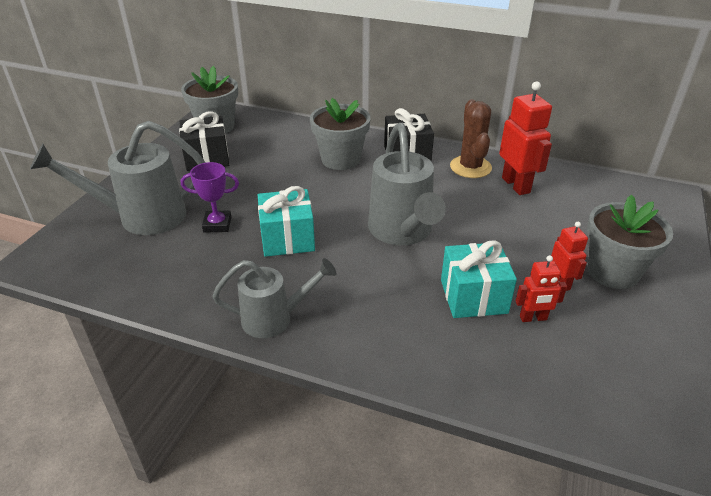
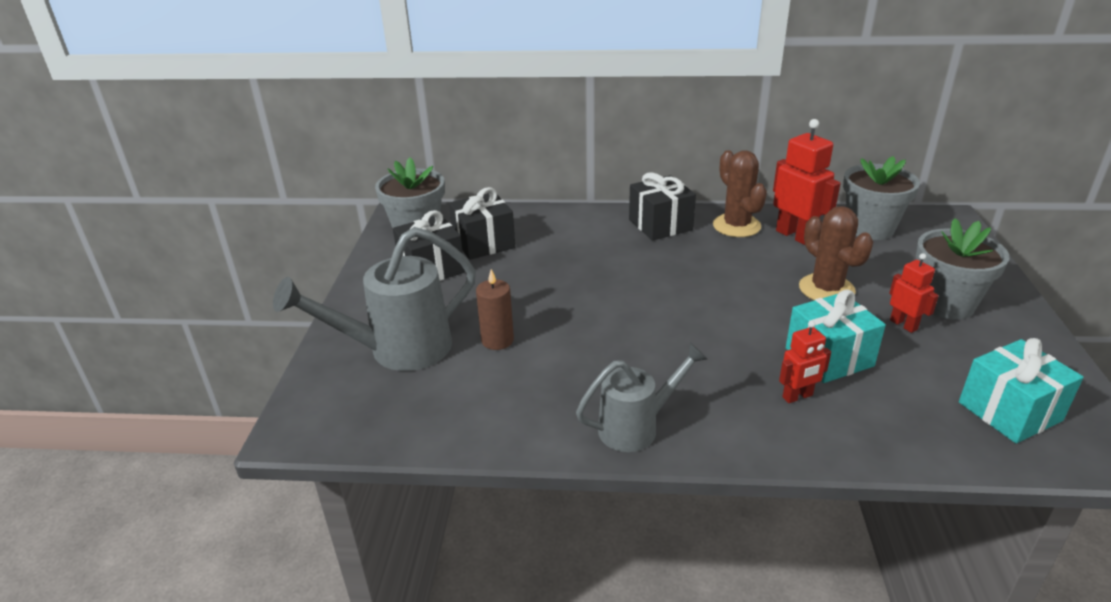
camera: 15 degrees left, 5 degrees down
(217, 224) = (497, 340): purple trophy -> brown candle
(259, 145) = (484, 243): none -> black gift
(287, 238) = (590, 339): turquoise gift -> turquoise gift (1009, 411)
(340, 159) = (590, 242): grey flower pot -> grey flower pot (870, 228)
(402, 231) = (711, 306): grey watering can -> none
(512, 237) = (826, 289): none -> brown cactus
(533, 318) = (901, 365): red robot -> red robot (797, 396)

